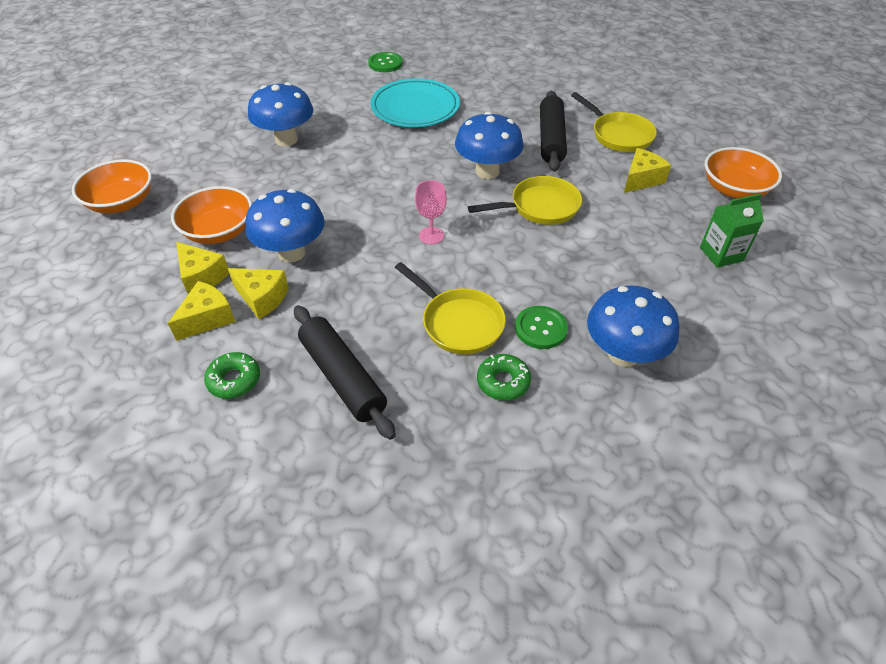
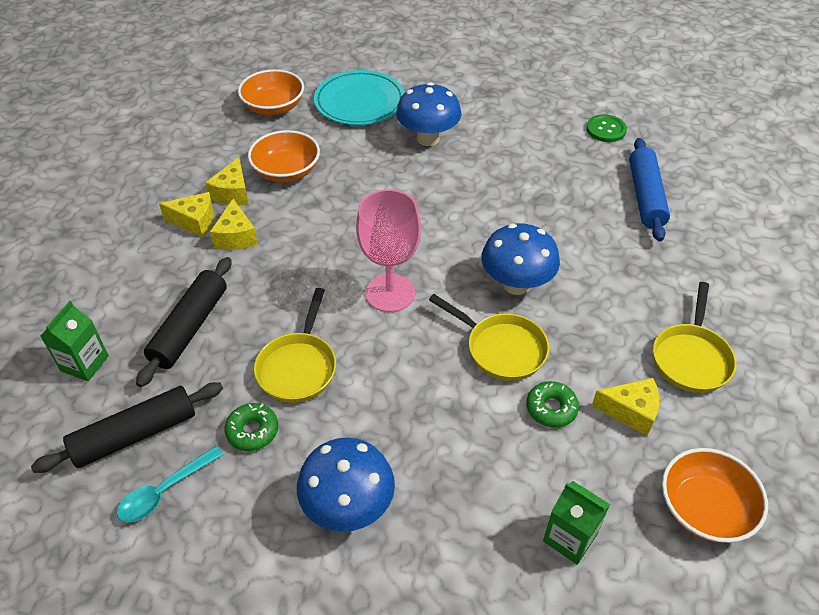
camera: 55 degrees right, 0 degrees up
(234, 380) = (148, 271): green donut -> green donut (551, 408)
(291, 253) = (297, 223): blue mushroom -> none
(308, 481) = (84, 363): none -> green carton
(415, 107) = (560, 186): turquoise plate -> turquoise plate (359, 102)
(431, 236) = (390, 293): pink goblet -> pink goblet, size x1.89
(467, 81) = (645, 196): none -> blue rolling pin
(522, 473) = (165, 491): none -> turquoise spoon
(541, 328) = (334, 428): green button -> none
(551, 139) = (620, 305): black rolling pin -> black rolling pin (135, 434)

